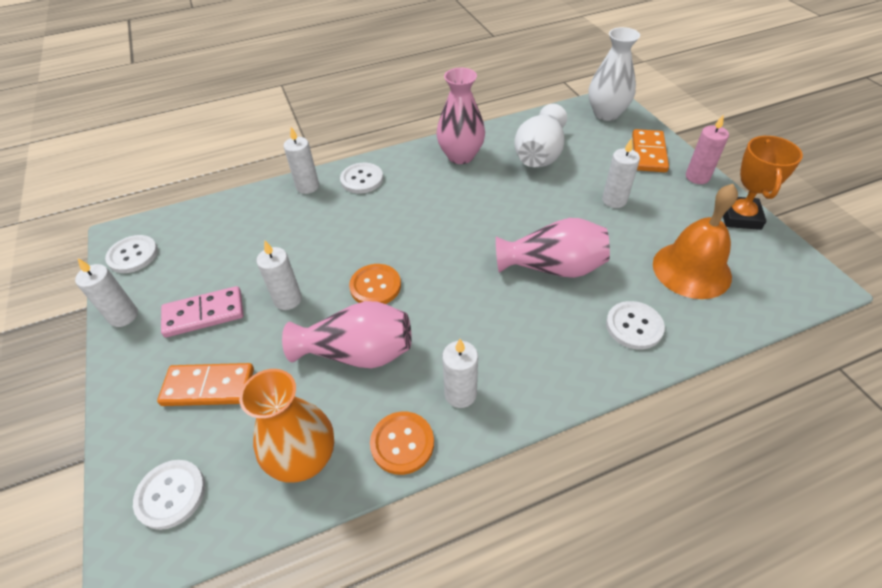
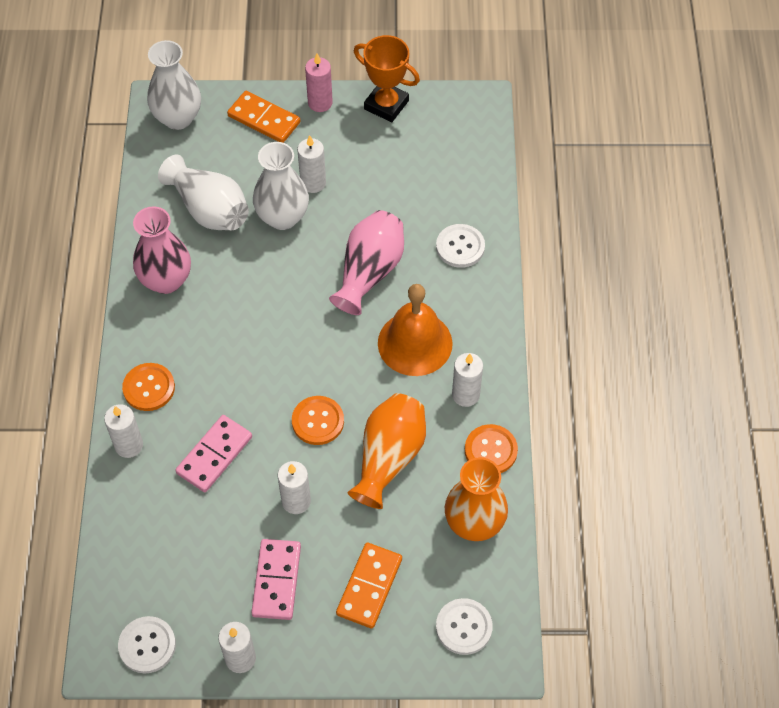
camera: 70 degrees left, 10 degrees up
(316, 233) = (214, 455): none -> pink domino
(358, 352) = (389, 457): pink vase -> orange vase
(362, 179) = (149, 388): white button -> orange button
(565, 195) = (282, 217): none -> white vase
(691, 270) = (425, 175): orange bell -> orange bell (415, 343)

